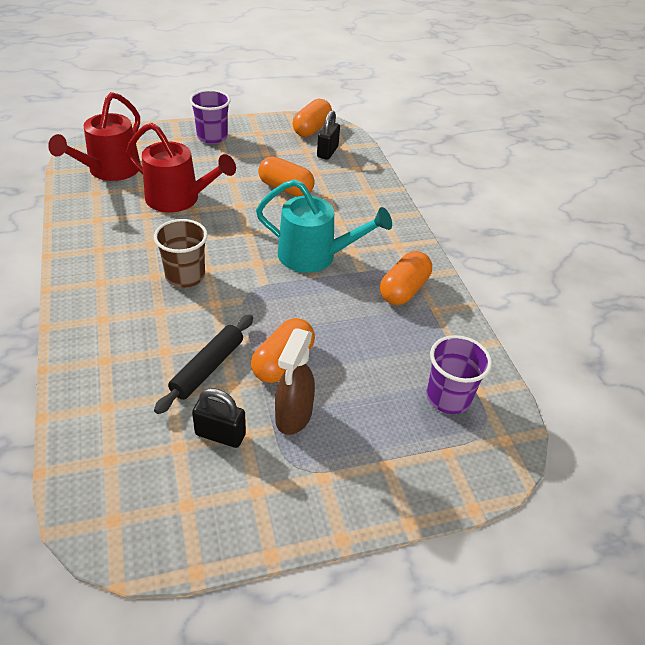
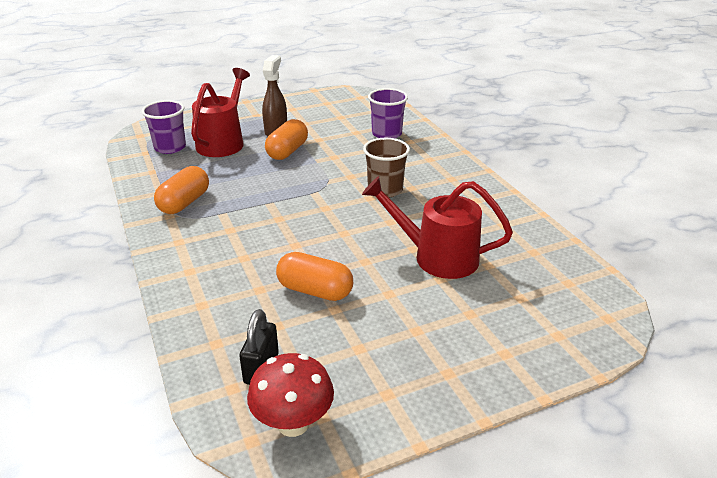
camera: 175 degrees right, 10 degrees down
(109, 171) = (546, 281): red watering can -> red watering can (223, 142)
(207, 368) = (339, 144): black rolling pin -> none
(212, 137) = (456, 367): purple cup -> purple cup (386, 134)
(220, 434) = (319, 122): black padlock -> none
(311, 129) = (293, 423): orange capsule -> red mushroom
(315, 256) = (269, 219): turquoise watering can -> none

